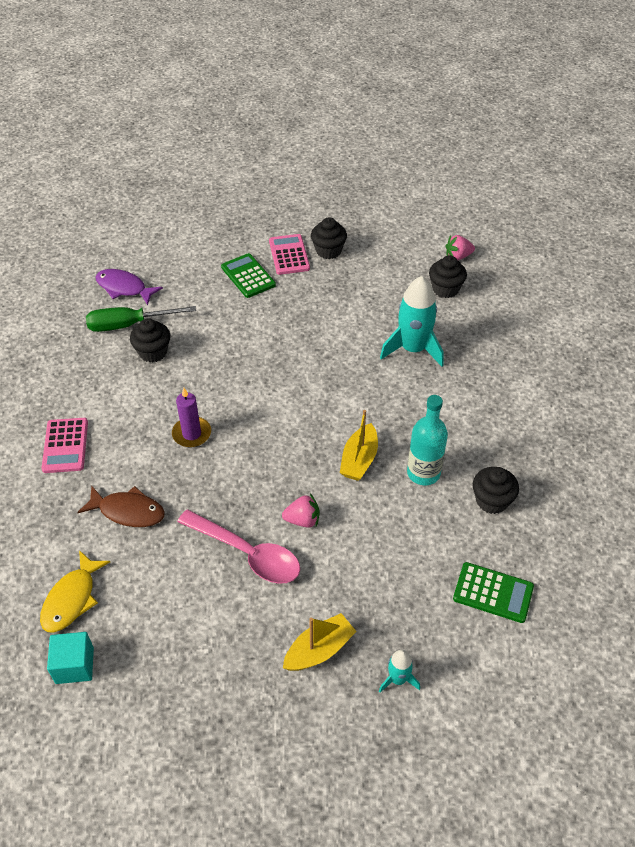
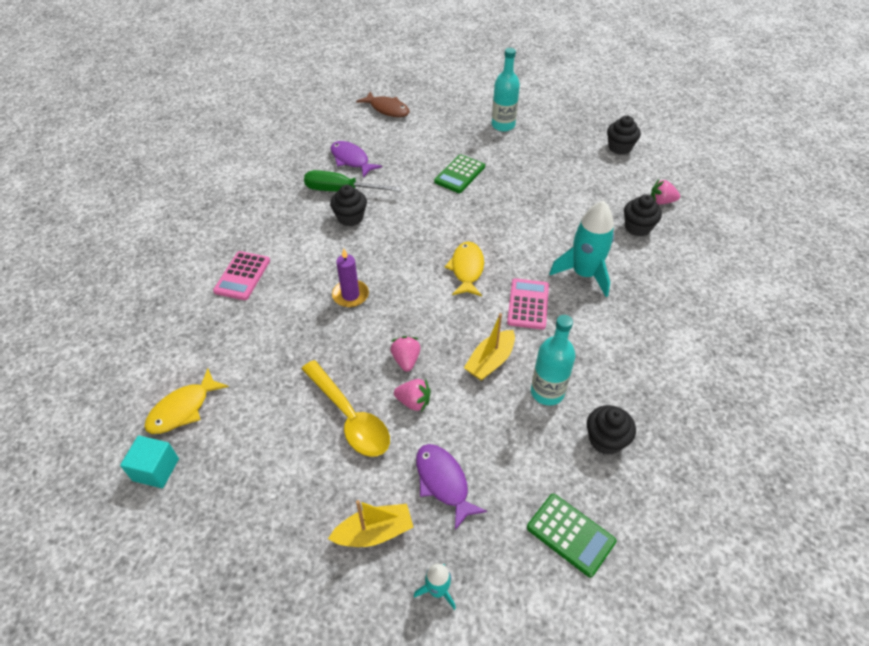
camera: 20 degrees right, 0 degrees up
(128, 511) = (266, 347): brown fish -> brown fish (387, 109)
(246, 553) = (349, 417): pink spoon -> yellow spoon
(248, 276) = (459, 174): green calculator -> green calculator turned 135 degrees counterclockwise
(270, 211) = (503, 125): none -> turquoise bottle
(277, 482) = (406, 360): none -> pink strawberry
(289, 255) = (503, 165): pink calculator -> pink calculator (528, 304)
(298, 375) = (467, 269): none -> yellow fish
(328, 251) = (540, 169): black cupcake -> black cupcake (619, 147)
(363, 585) = (443, 482): none -> purple fish

